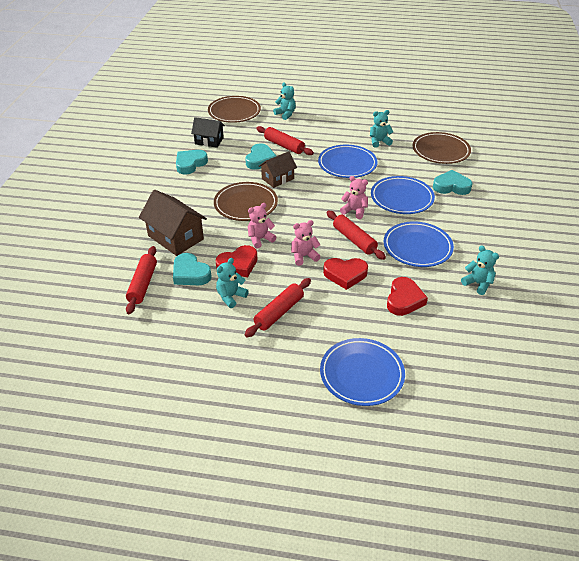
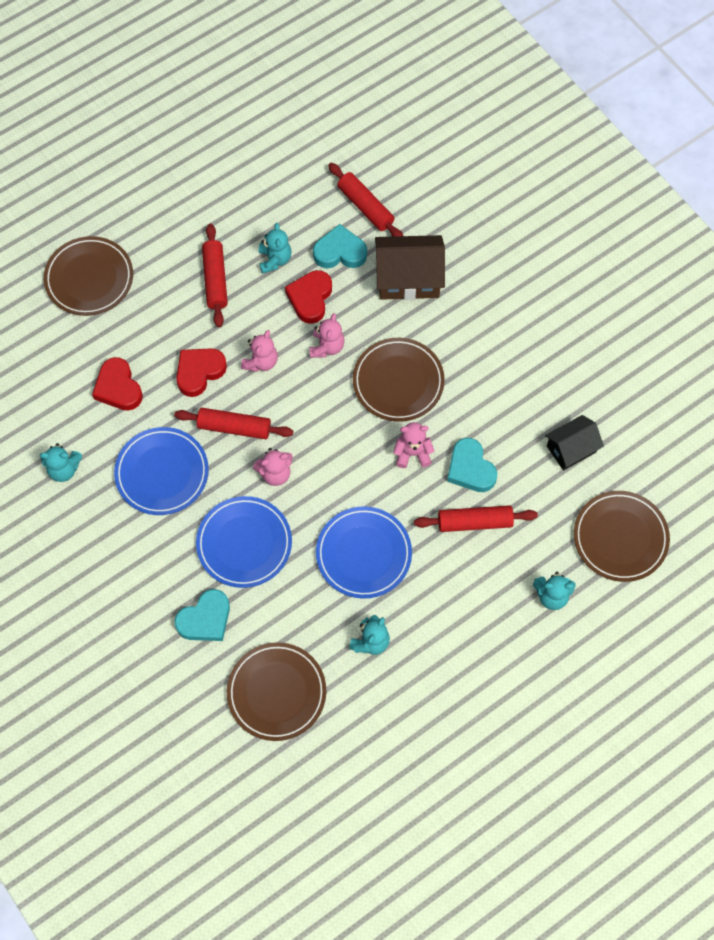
camera: 135 degrees right, 25 degrees up
(190, 164) = (536, 389): turquoise heart -> none
(278, 178) = (412, 453): brown house -> pink teddy bear
(361, 374) = (89, 278): blue plate -> brown plate

